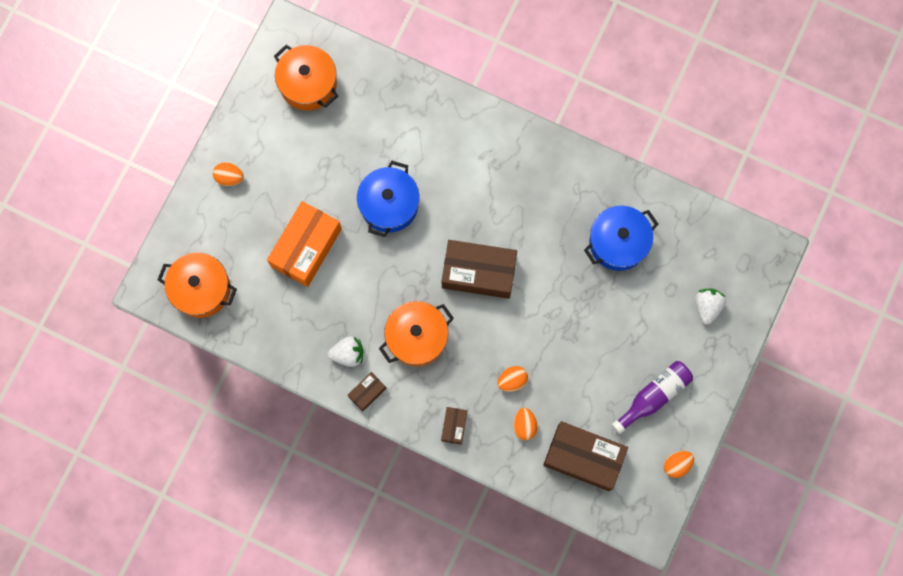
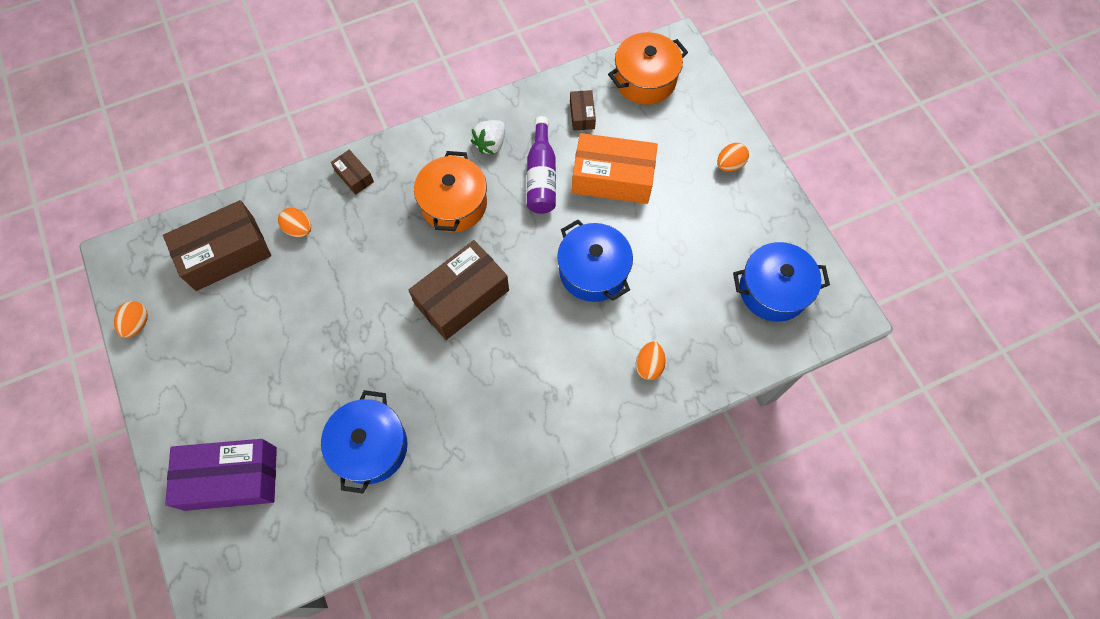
camera: 130 degrees right, 10 degrees down
(306, 247) = (612, 178): orange box -> orange box turned 60 degrees counterclockwise
(308, 84) = (773, 290): orange pot -> blue pot
(367, 392) = (445, 135): brown box -> brown box (582, 115)
(512, 380) = (344, 249): orange egg -> orange egg (649, 365)
(654, 396) = (209, 355): purple bottle -> purple bottle (541, 176)
(707, 306) = (231, 478): white strawberry -> purple box

